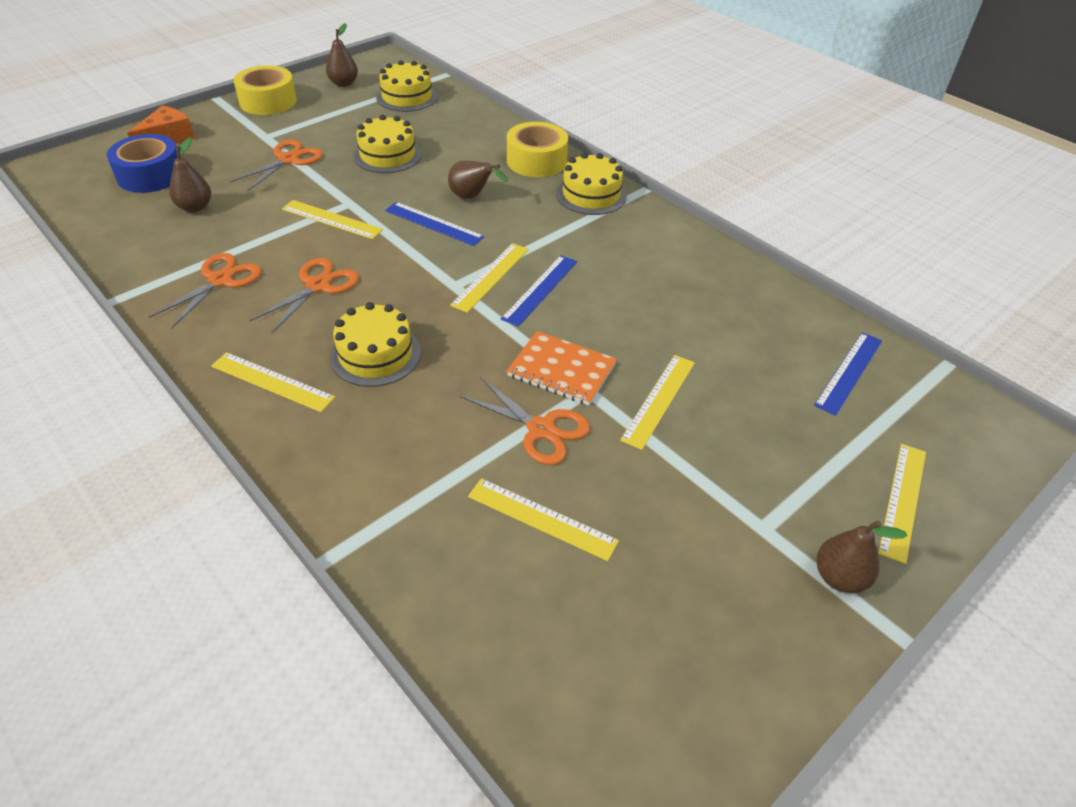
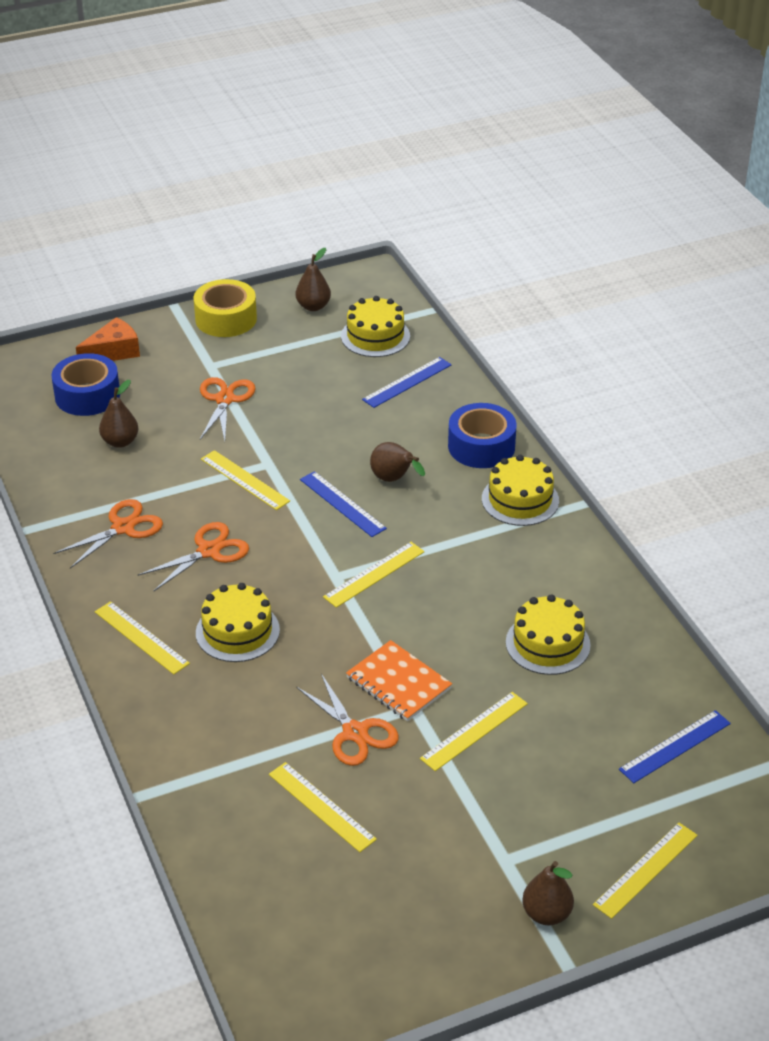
camera: 20 degrees right, 5 degrees down
(288, 159) = (225, 399): orange scissors -> orange scissors turned 45 degrees counterclockwise
(387, 155) = (326, 411): yellow cake -> yellow cake (547, 644)
(536, 161) = (481, 446): yellow tape -> blue tape
(540, 289) = (416, 598): blue ruler -> blue ruler (407, 382)

